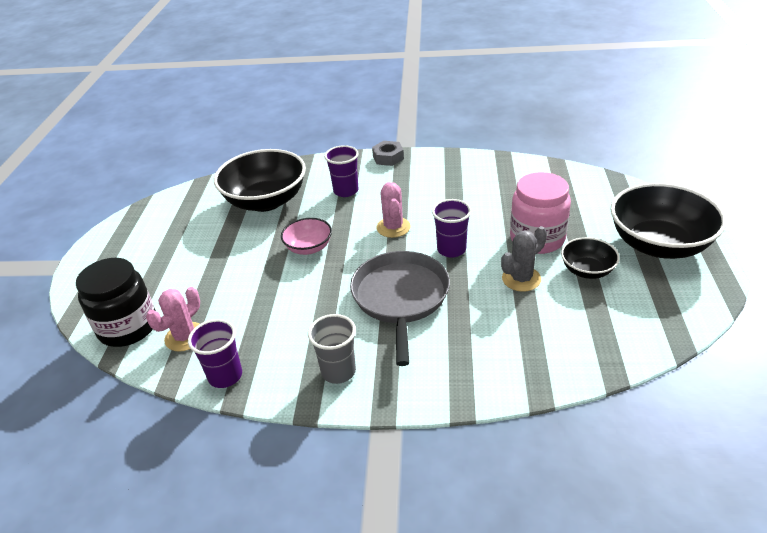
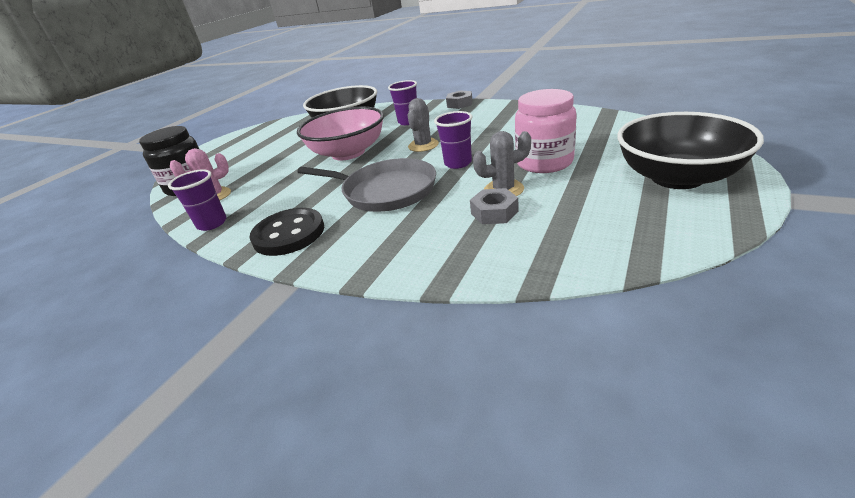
camera: 25 degrees right, 5 degrees down
(309, 248) = (348, 153): pink bowl -> pink bowl, size x1.95
(338, 371) = (289, 234): grey cup -> black button
(393, 227) = (423, 145): pink cactus -> grey cactus
(400, 298) = (385, 191): grey pan -> grey pan turned 90 degrees clockwise
(531, 308) = (494, 212): none -> grey nut
(587, 270) = (577, 190): black bowl -> none

